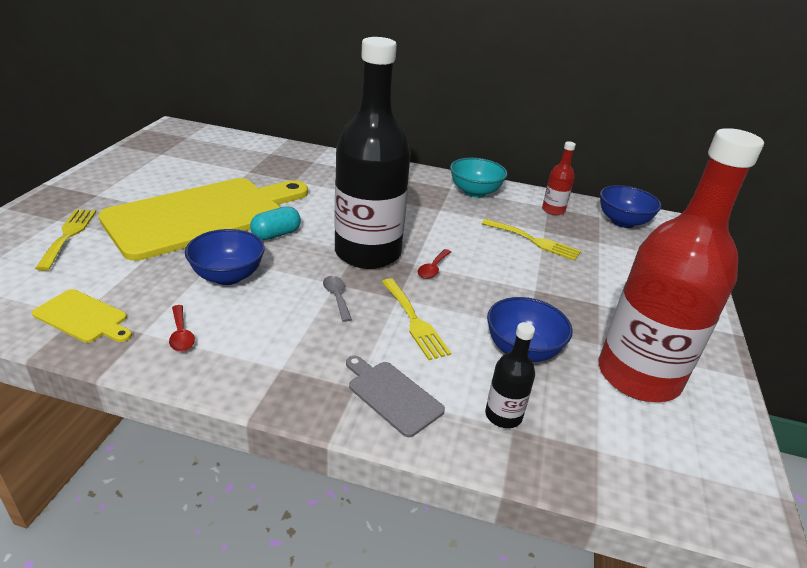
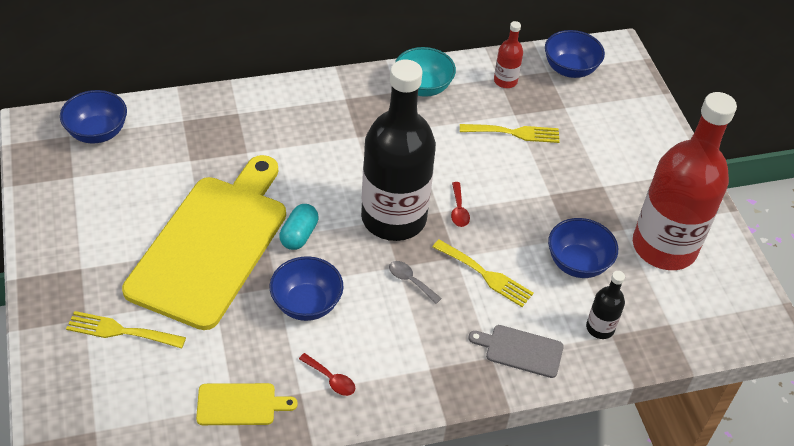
camera: 30 degrees left, 15 degrees up
(68, 235) = (120, 331): yellow fork -> yellow fork turned 45 degrees counterclockwise
(206, 141) = (97, 132): none -> blue bowl

